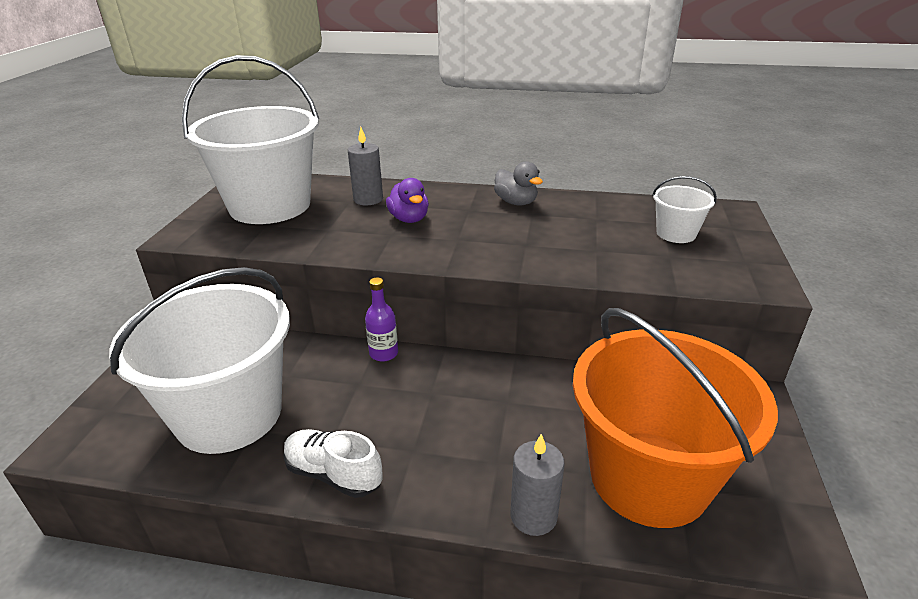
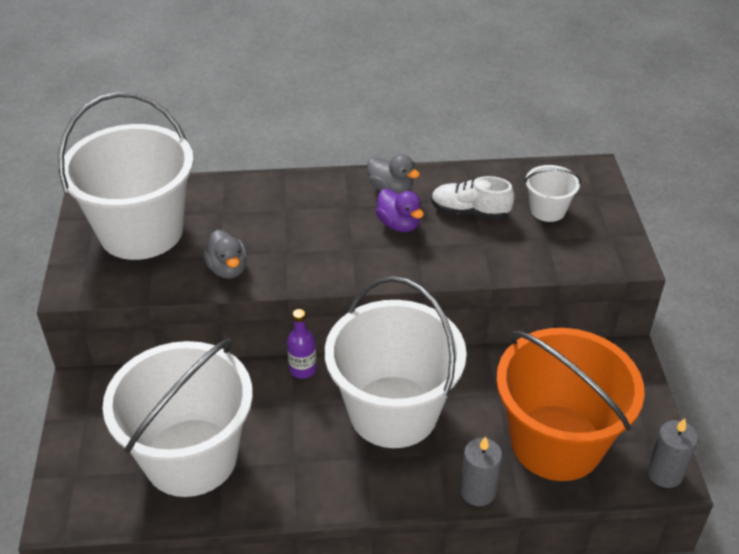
camera: 15 degrees left, 10 degrees up
(328, 240) = (228, 269): none -> grey duck
(333, 474) = (310, 491): white shoe -> white shoe (470, 212)
(368, 199) = (240, 206): grey candle -> grey candle (664, 473)
(409, 219) = (294, 228): purple duck -> purple duck (399, 224)
(462, 409) = (393, 411): none -> white bucket

